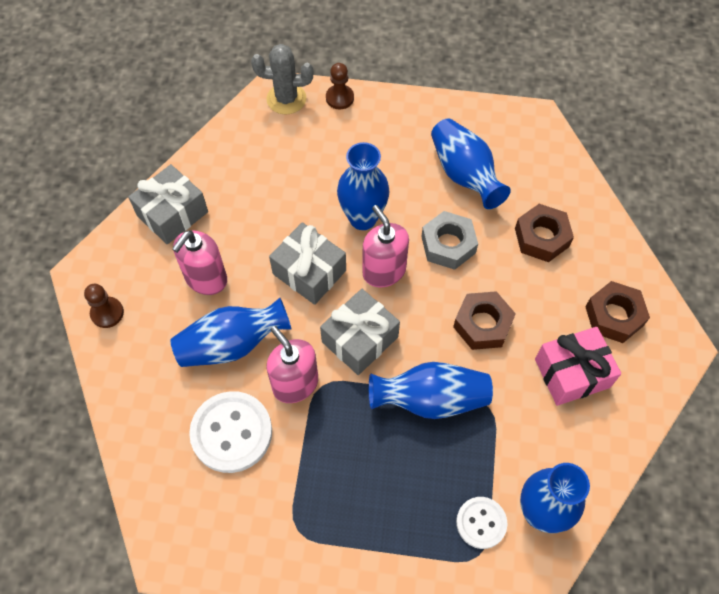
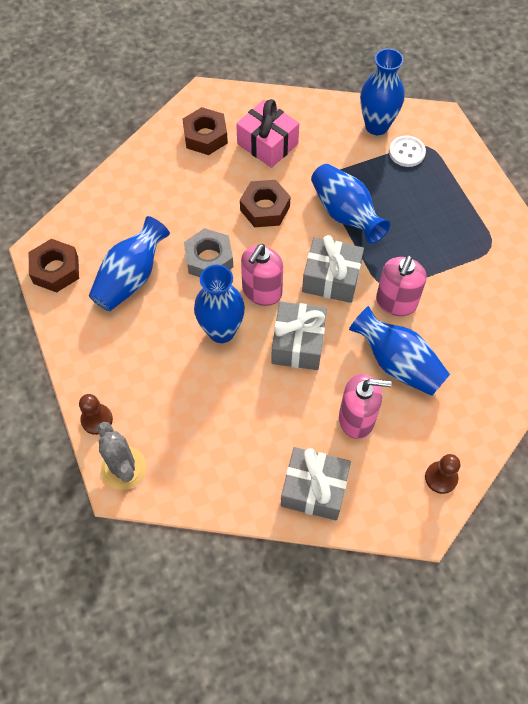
camera: 120 degrees left, 0 degrees up
(231, 433) = (462, 322): white button -> none
(541, 237) = (163, 202): brown nut -> brown nut (56, 270)

